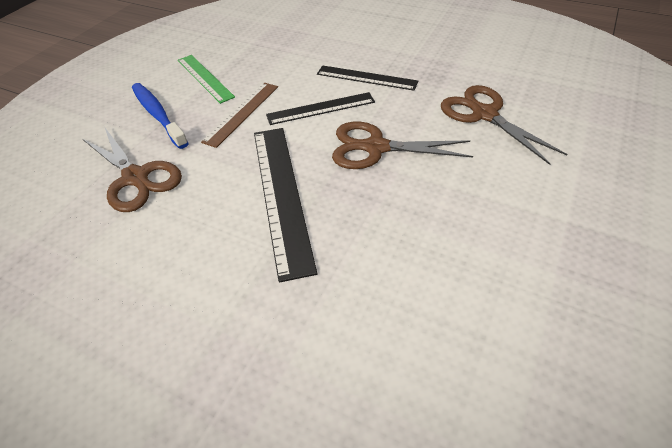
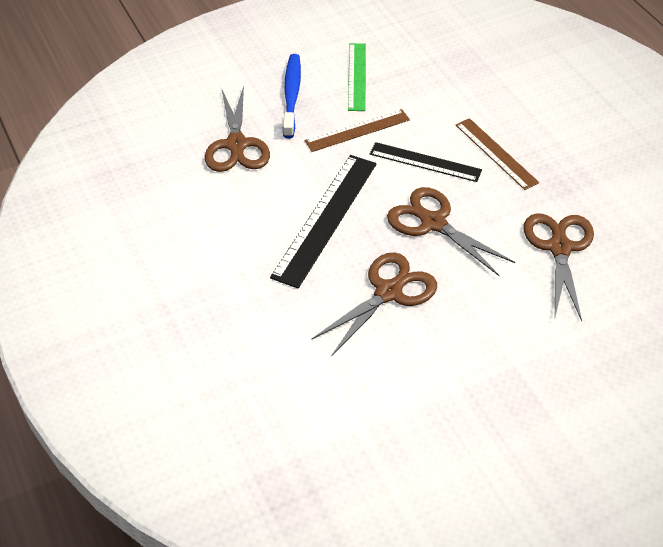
camera: 35 degrees right, 0 degrees up
(366, 78) = (496, 153): black ruler -> brown ruler
(402, 225) = (388, 292): none -> brown scissors

